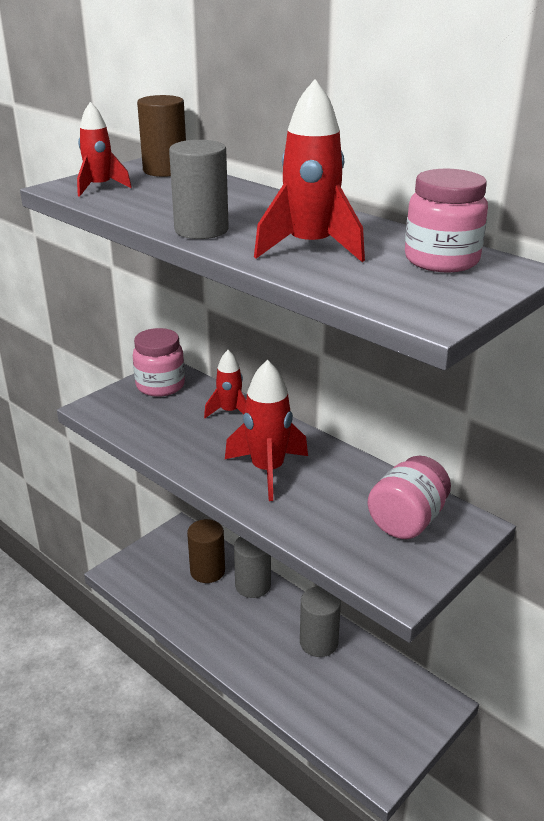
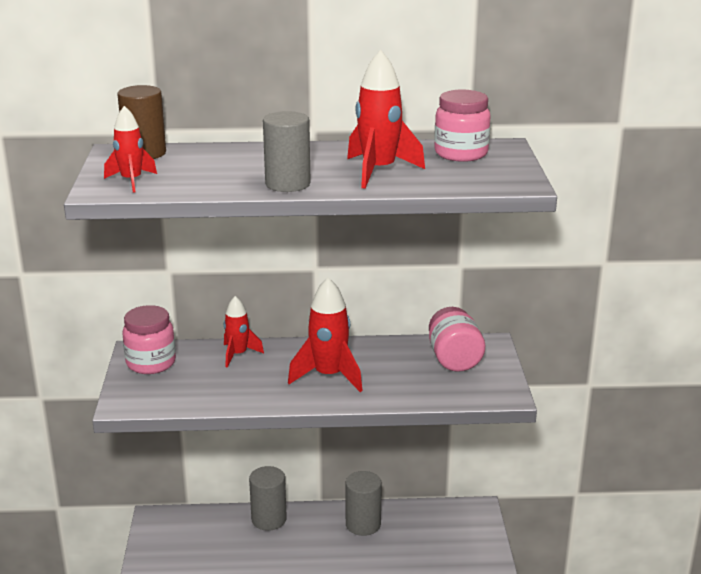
camera: 45 degrees left, 5 degrees down
(207, 571) = (220, 531): brown cylinder -> none

